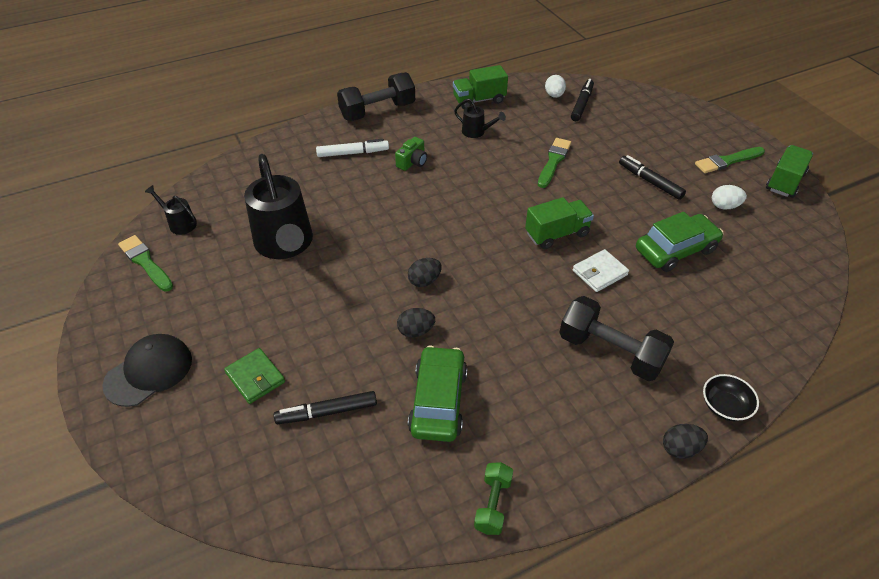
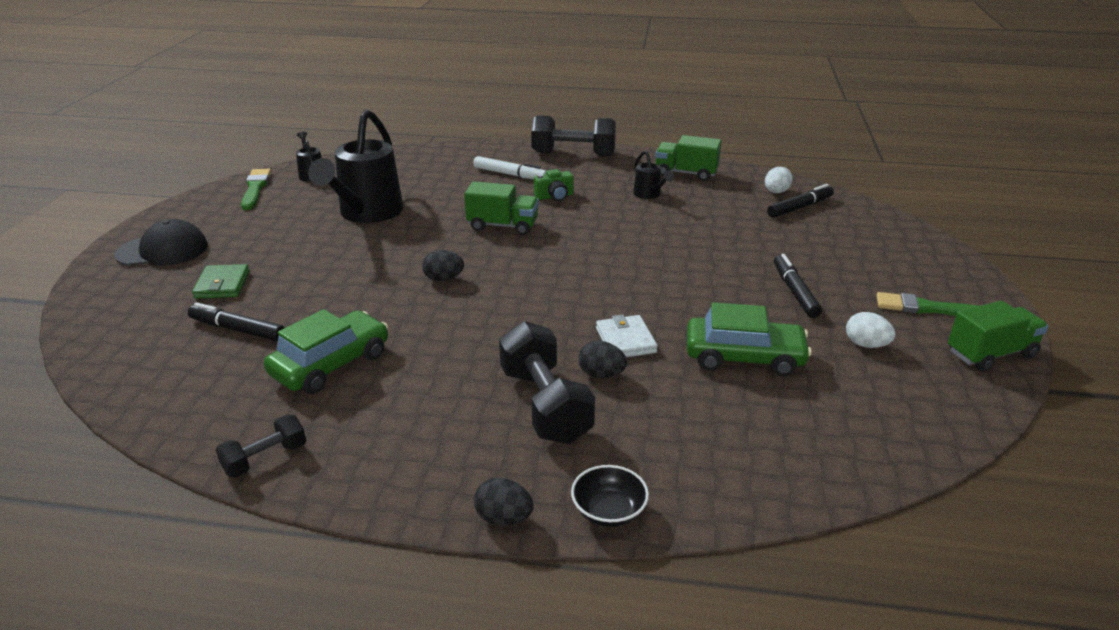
camera: 35 degrees right, 15 degrees down
(416, 331) = (384, 309): black egg -> black egg (601, 375)
(492, 504) = (265, 458): green dumbbell -> black dumbbell
(553, 161) = (701, 240): green brush -> none
(557, 234) = (623, 294): green truck -> green truck (503, 226)
(599, 273) = (625, 340): white wallet -> white wallet turned 75 degrees clockwise

